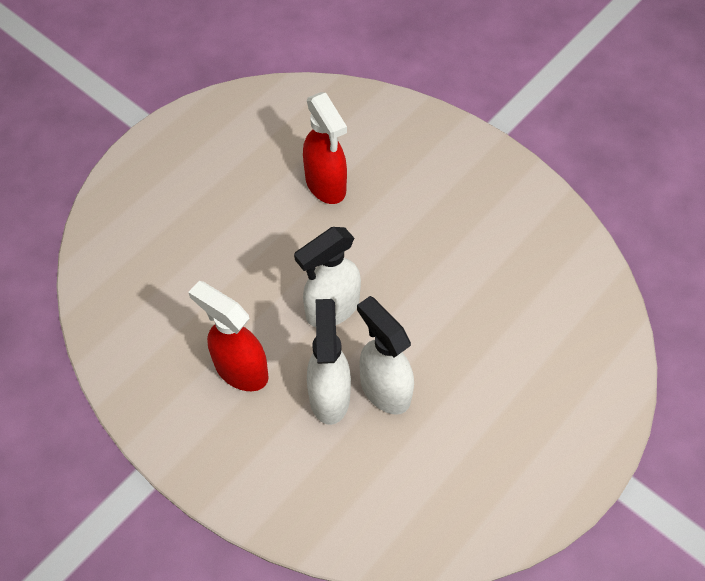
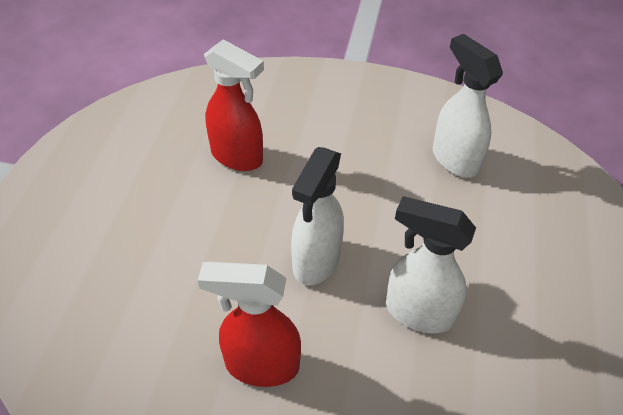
camera: 30 degrees left, 10 degrees down
(329, 395) = (370, 345): white spray bottle -> white spray bottle (454, 159)

